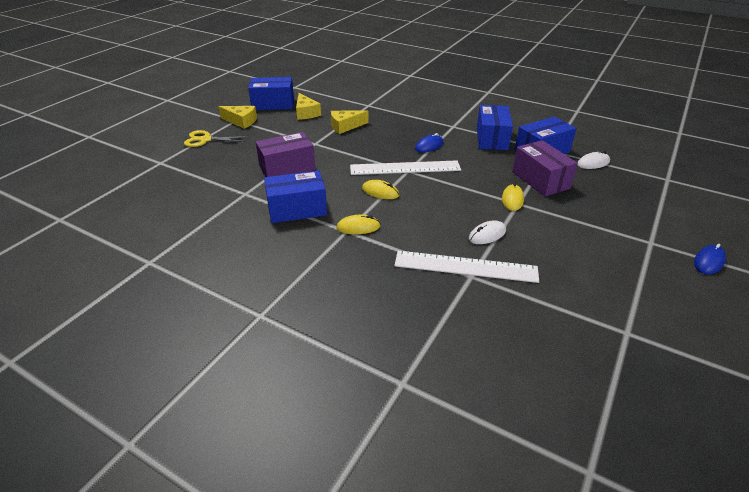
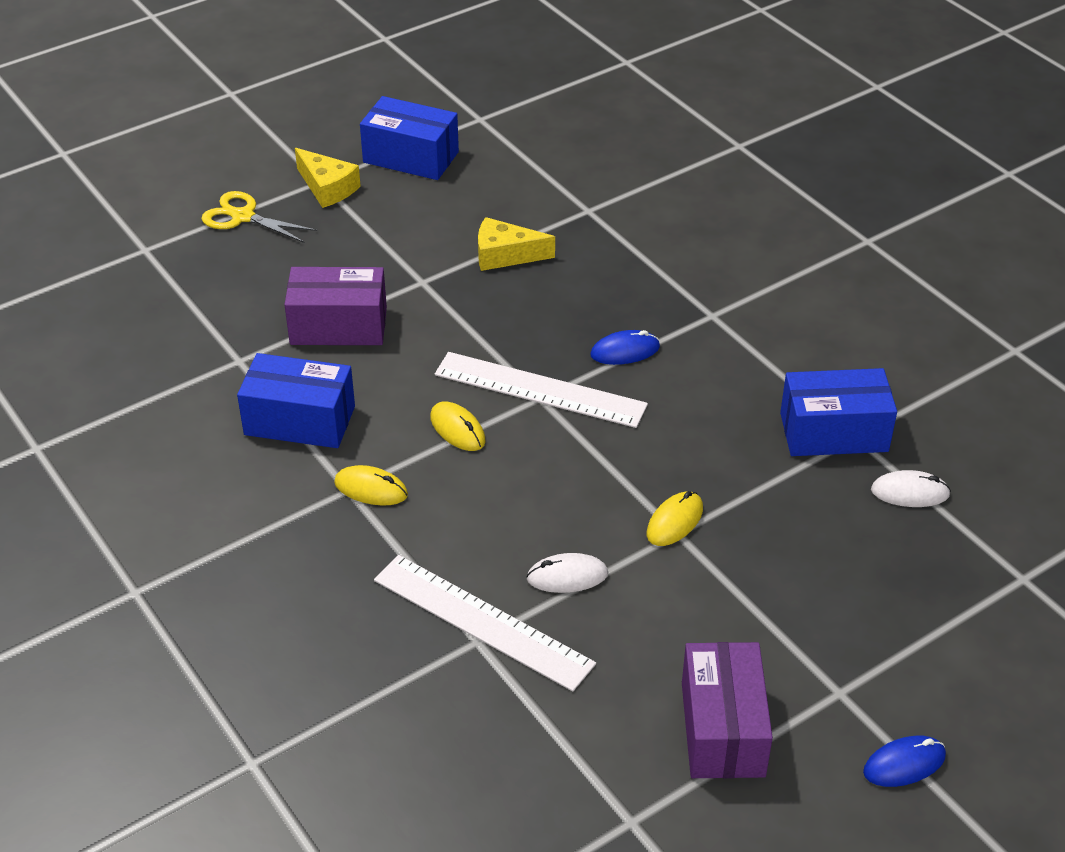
camera: 25 degrees right, 5 degrees up
(306, 113) = (456, 198): yellow cheese -> none
(492, 138) = (762, 370): blue box -> none
(540, 180) = (766, 497): purple box -> purple box (722, 729)

